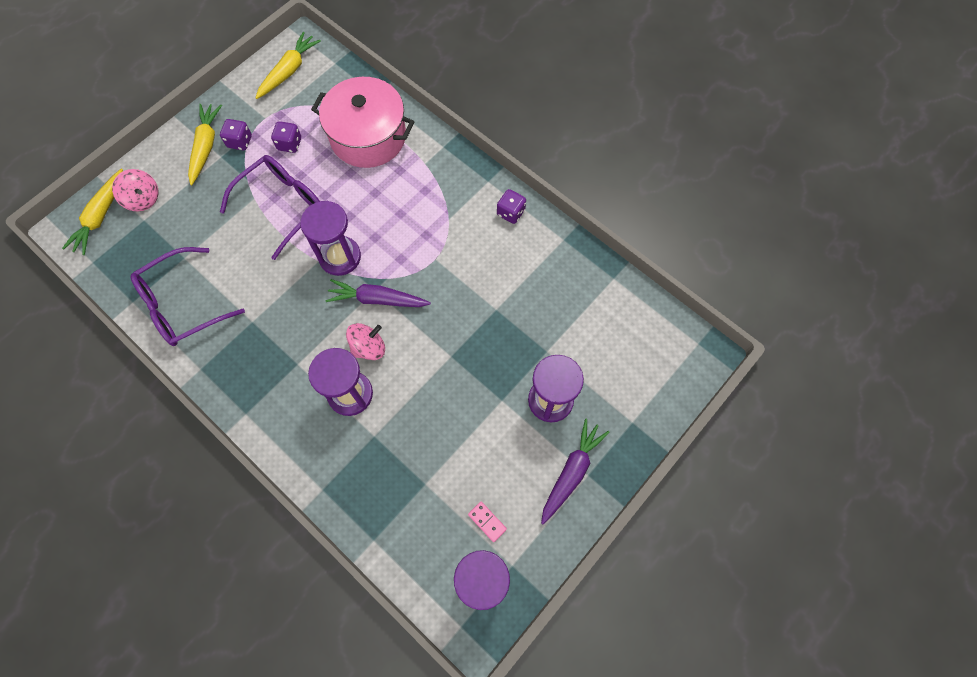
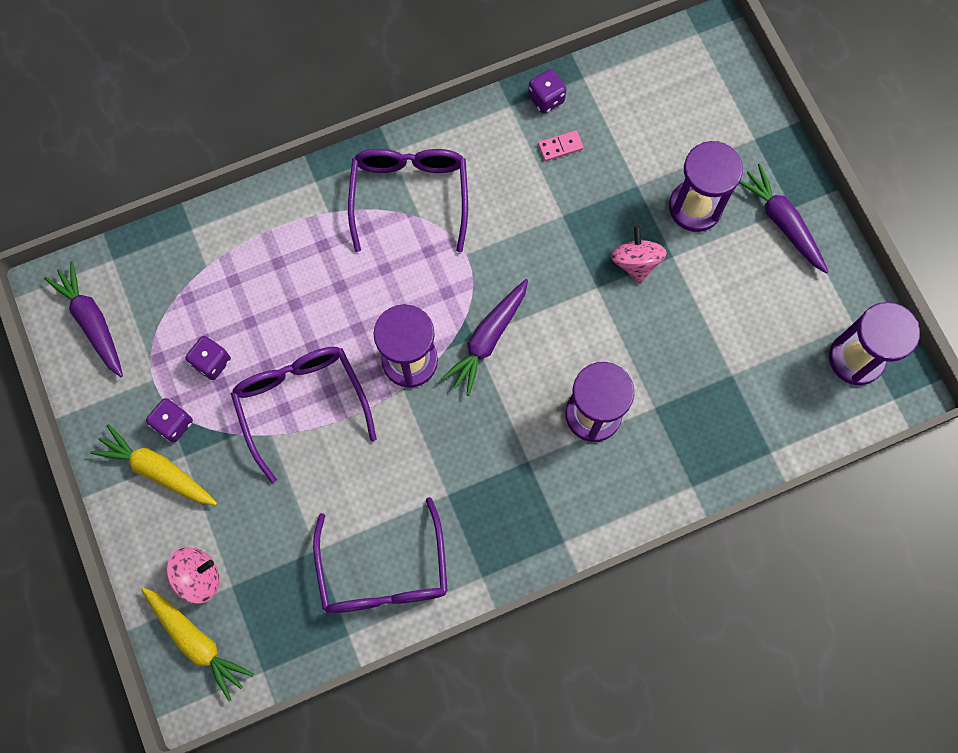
camera: 65 degrees left, 5 degrees up
(289, 71) = (92, 322): yellow carrot -> purple carrot
(368, 137) = (253, 262): pink pot -> none
(368, 347) = (544, 372): pink spinning top -> pink spinning top (635, 262)
(461, 206) = (410, 195): none -> purple glasses
(487, 521) = (799, 328): pink domino -> pink domino (560, 146)
(511, 212) = (447, 146): purple dice -> purple dice (546, 99)

